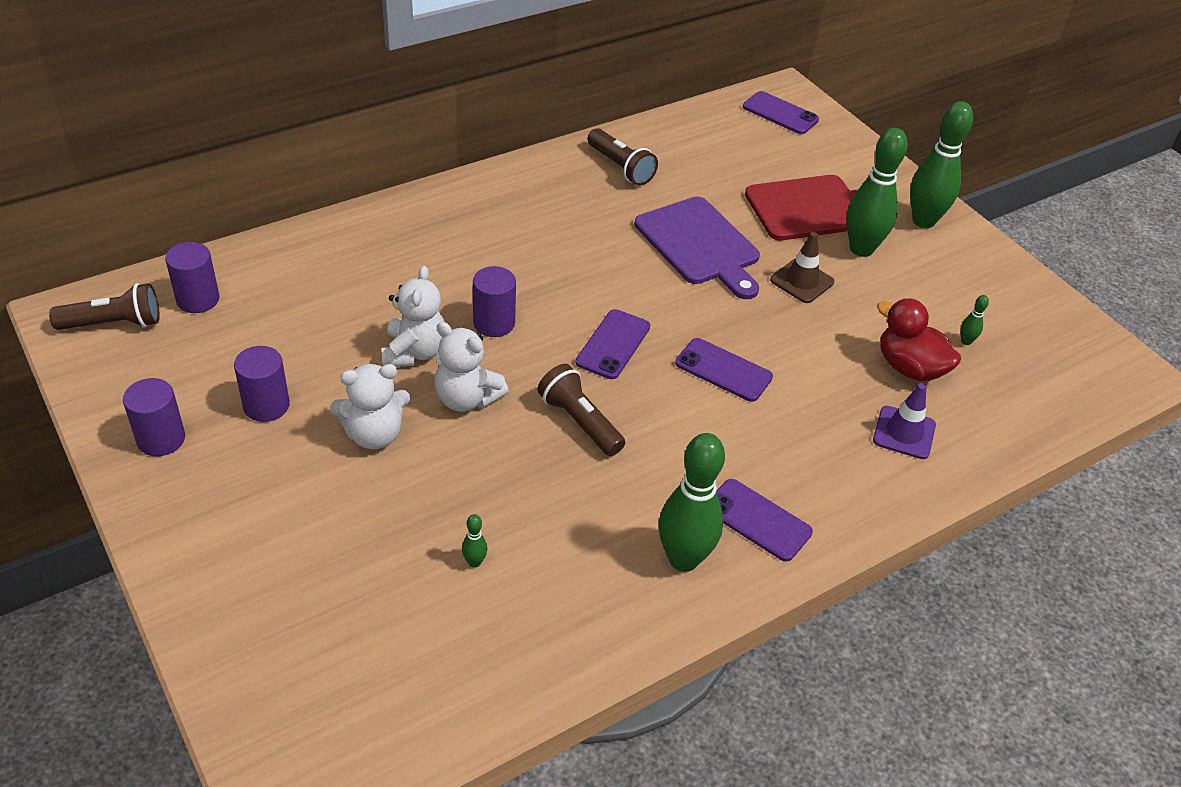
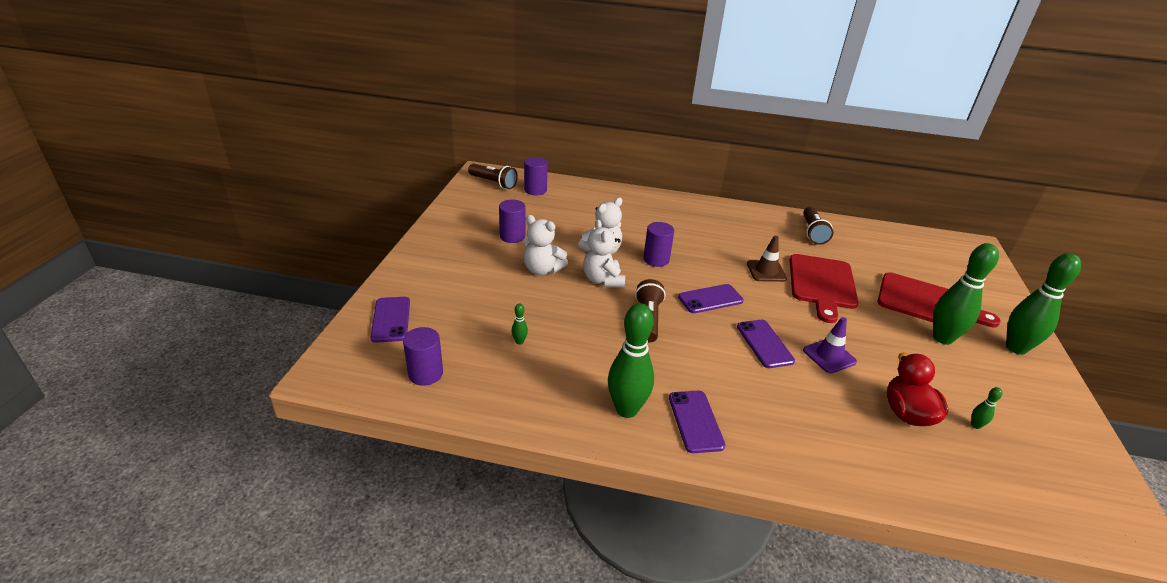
camera: 45 degrees right, 10 degrees down
(161, 439) = (458, 226): purple cylinder -> purple cylinder (425, 374)
(699, 245) = (822, 284): purple cutting board -> red cutting board
(780, 113) = (958, 253): purple phone -> purple phone (391, 319)
(802, 281) = (874, 332): brown traffic cone -> brown traffic cone (766, 271)
(904, 433) = (859, 443): purple traffic cone -> purple traffic cone (829, 356)

